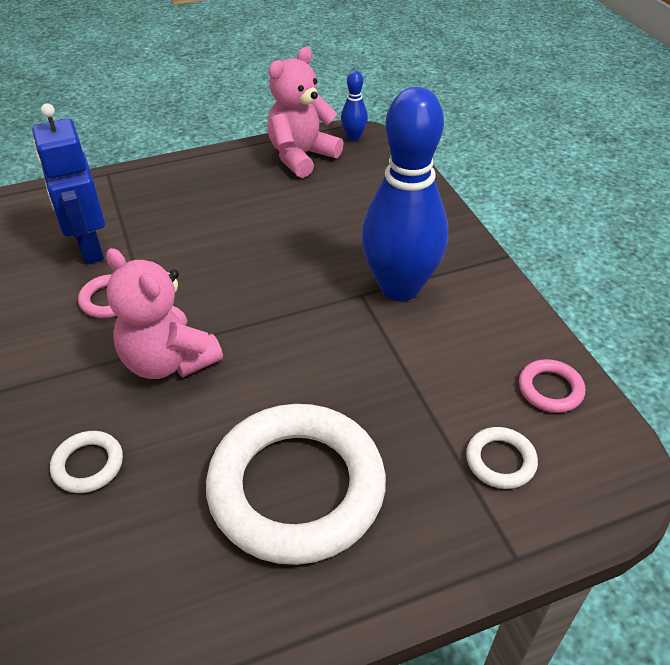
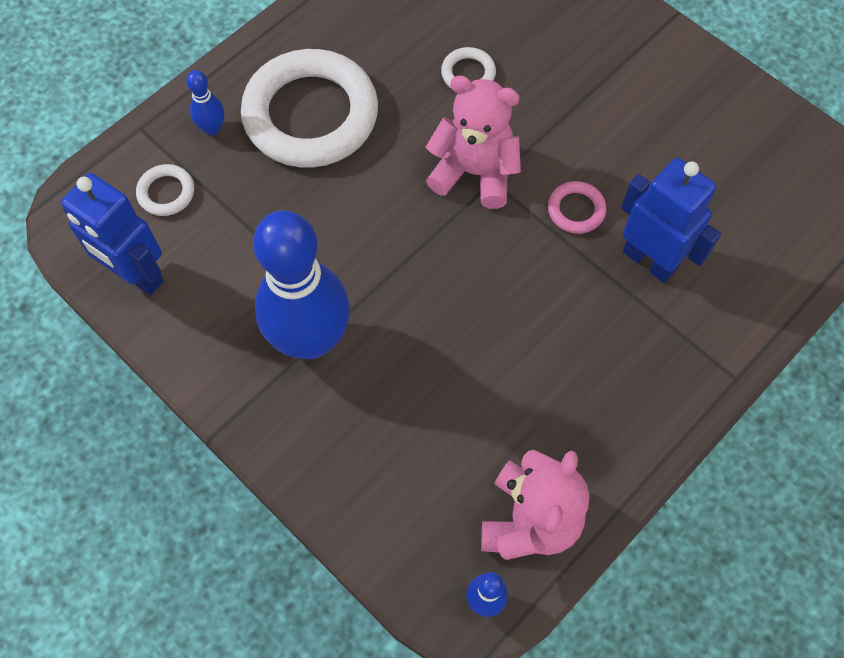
camera: 155 degrees right, 20 degrees up
(422, 519) = (212, 128): none -> blue bowling pin
(550, 389) = (136, 275): pink ring -> blue robot

